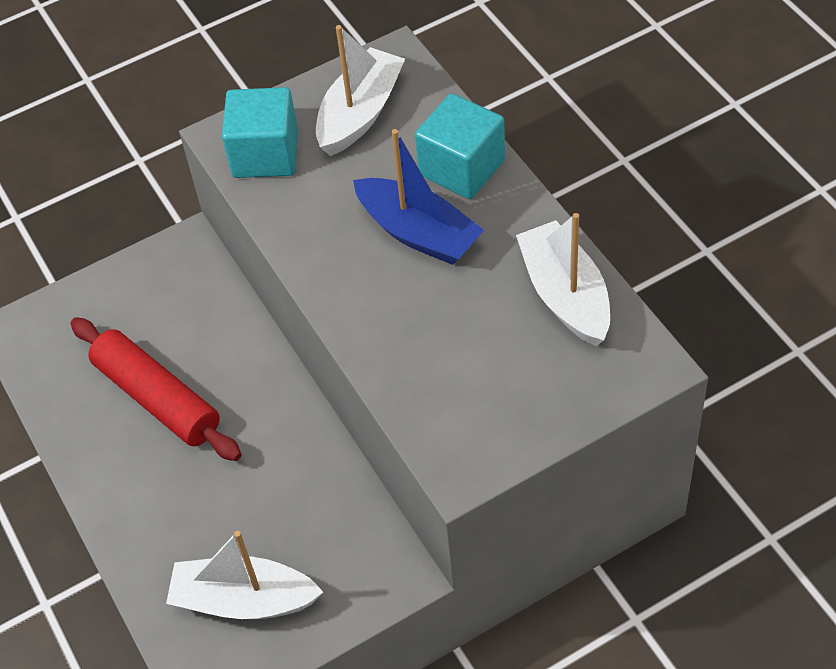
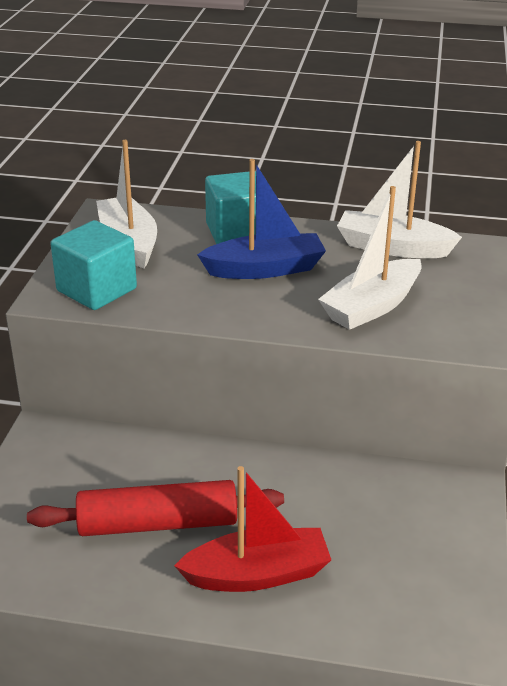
camera: 55 degrees left, 20 degrees down
(161, 499) = (257, 574): none -> red boat
(244, 600) = (407, 578): white boat -> white boat (372, 306)

